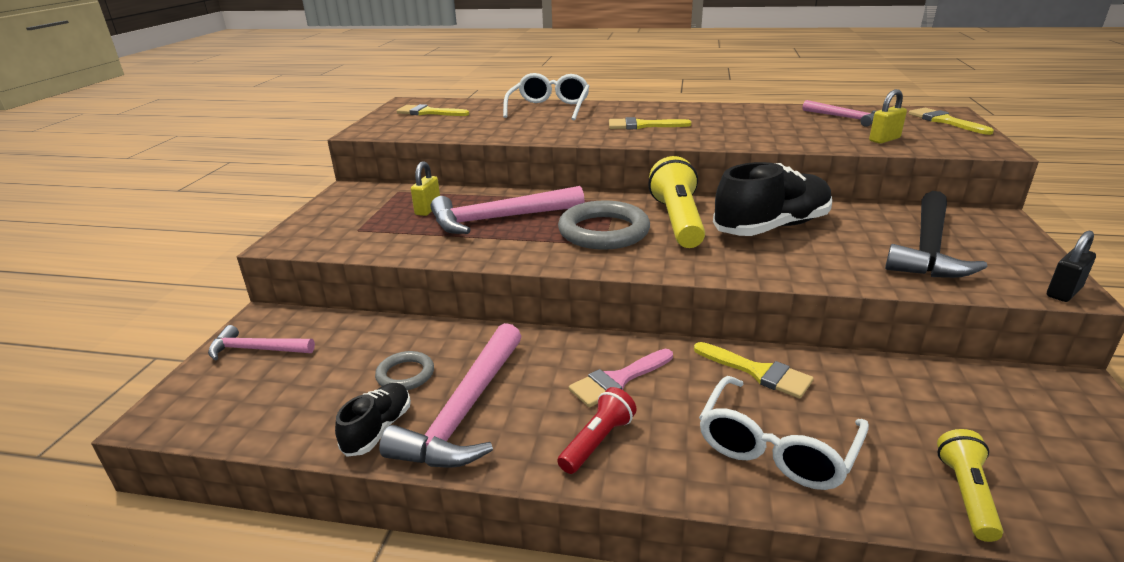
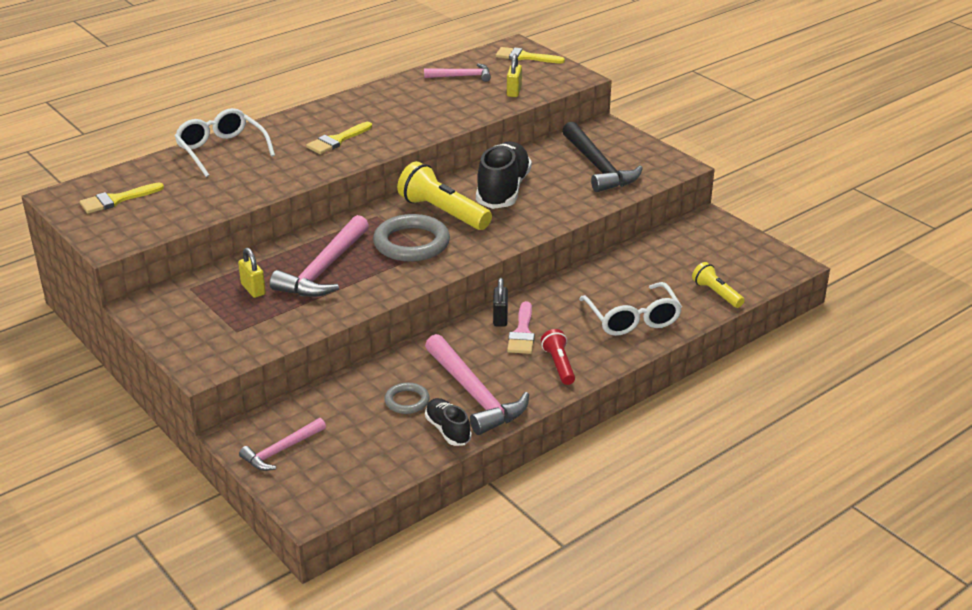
camera: 50 degrees left, 5 degrees up
(758, 372) = (579, 288): yellow brush -> none
(1063, 292) = (680, 167): black padlock -> black padlock (500, 318)

